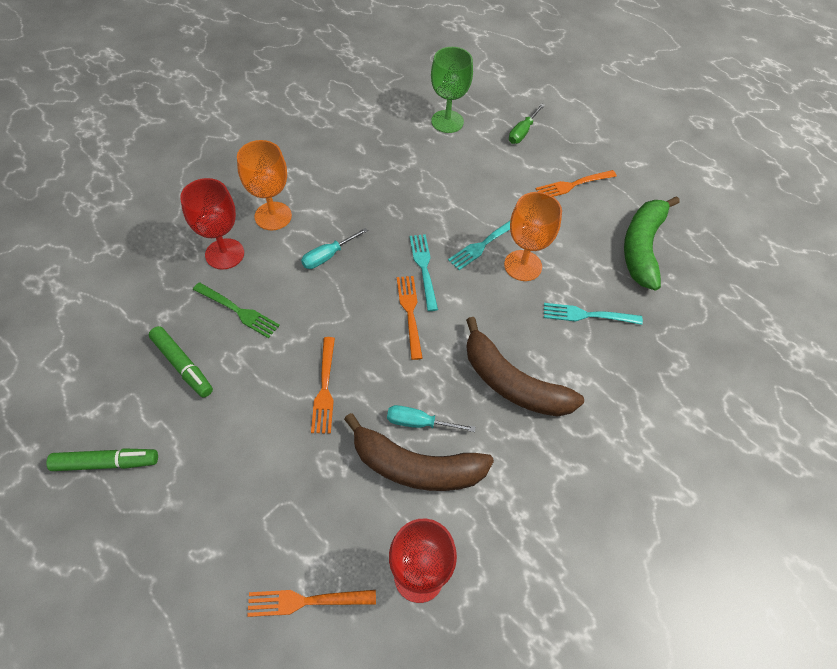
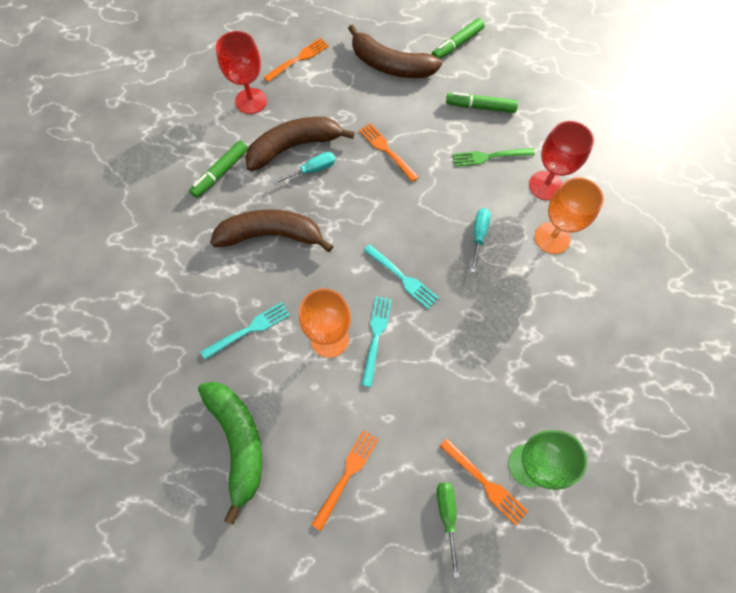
camera: 145 degrees right, 10 degrees up
(210, 495) = (390, 65): none -> brown banana
(410, 313) = (380, 235): orange fork -> orange fork (484, 482)
(521, 494) = (221, 173): none -> green marker

